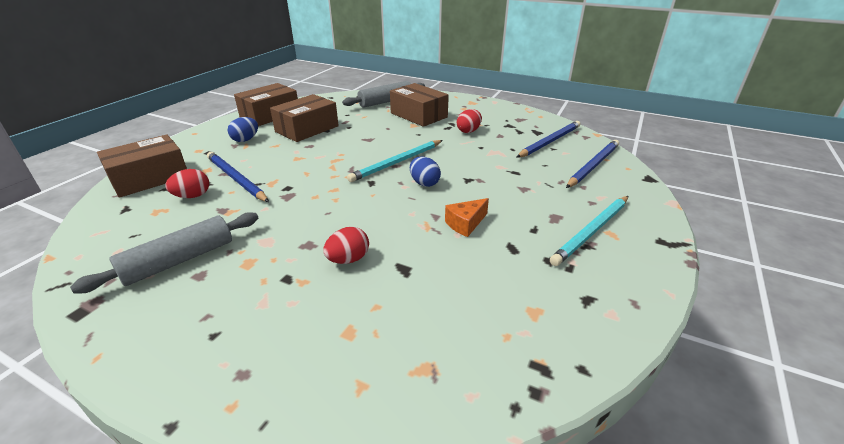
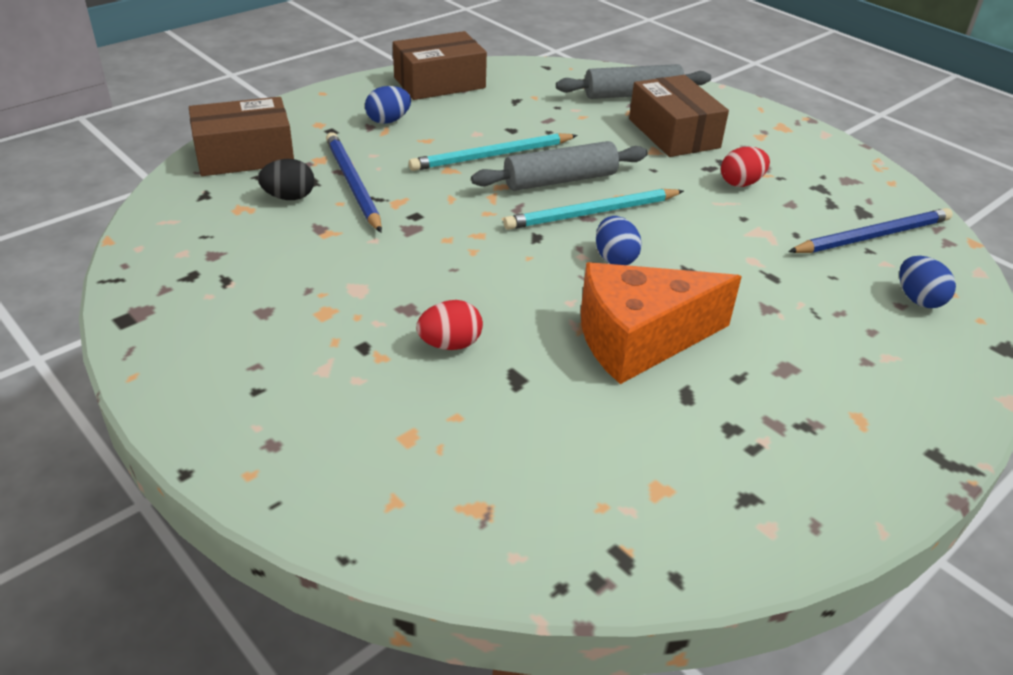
camera: 20 degrees right, 5 degrees up
(179, 260) = (247, 286): grey rolling pin -> grey rolling pin (560, 180)
(192, 196) = (289, 197): red egg -> black egg
(307, 129) = (484, 121): brown box -> none
(465, 224) = (639, 340): orange cheese -> orange cheese, size x2.14
(592, 231) = (830, 406): turquoise pencil -> turquoise pencil (492, 156)
(593, 165) = (918, 299): blue pencil -> blue egg

